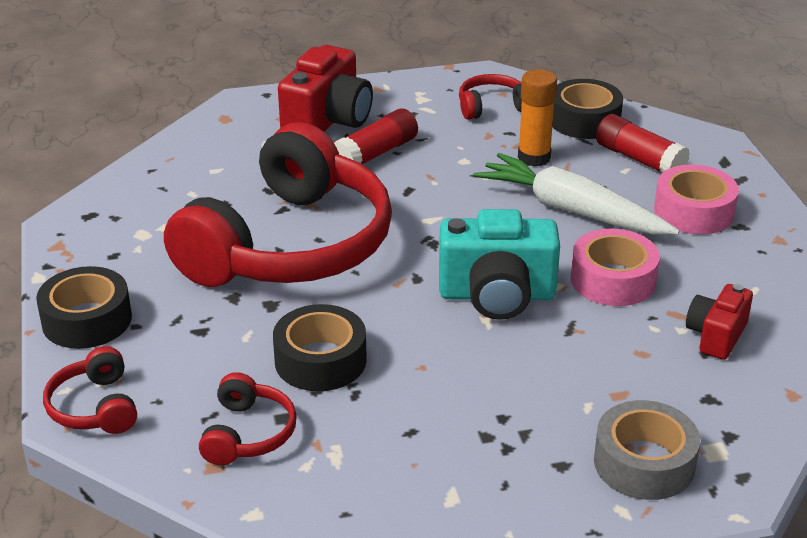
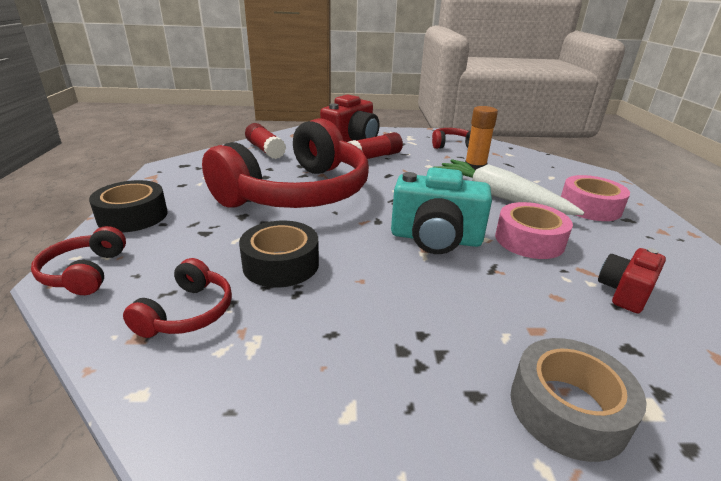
camera: 10 degrees right, 5 degrees down
(584, 120) = (509, 156): black tape -> none
(639, 159) = (546, 176): red glue stick -> red glue stick (265, 150)

